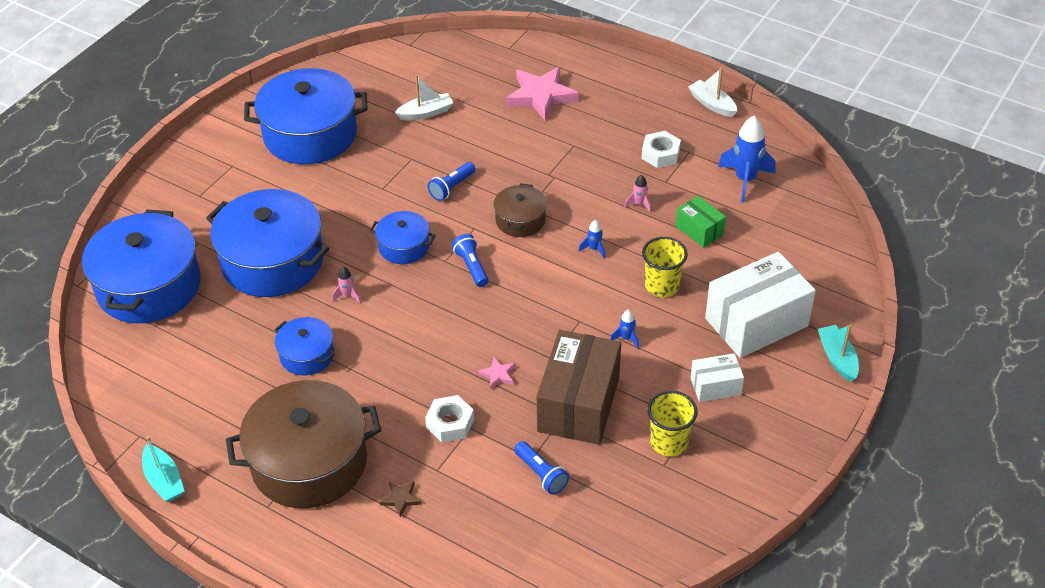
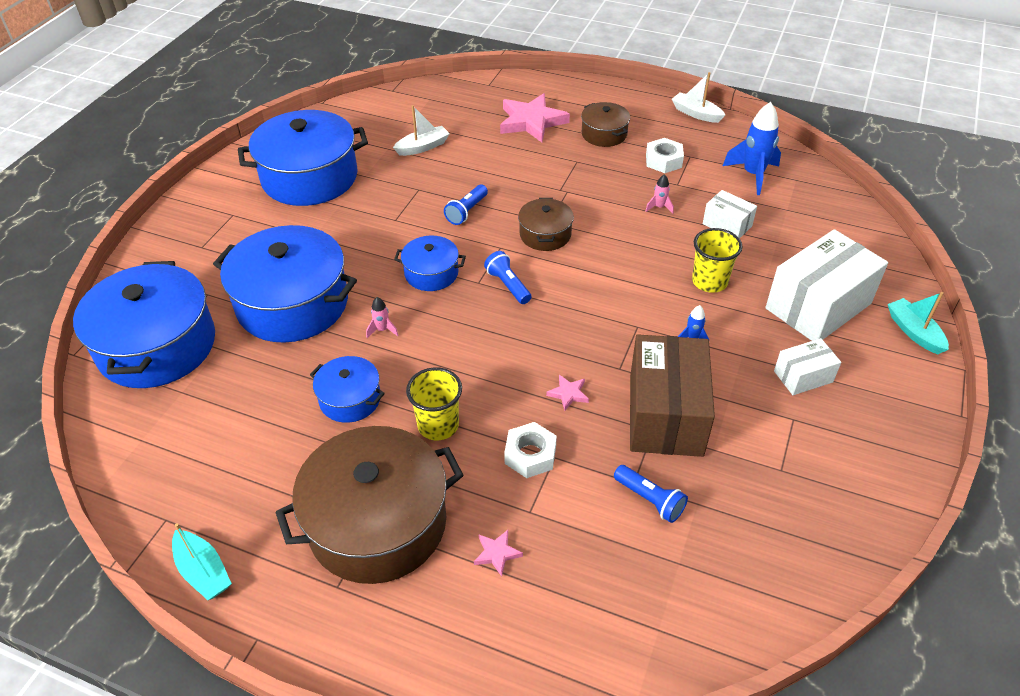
camera: 10 degrees left, 0 degrees up
(401, 499) = (497, 553): brown star -> pink star
(594, 249) = (629, 254): blue rocket -> none
(610, 118) = (604, 134): none -> brown pot
(669, 442) = (777, 444): yellow cup -> yellow cup (438, 425)
(699, 230) = (727, 225): green box -> white box

